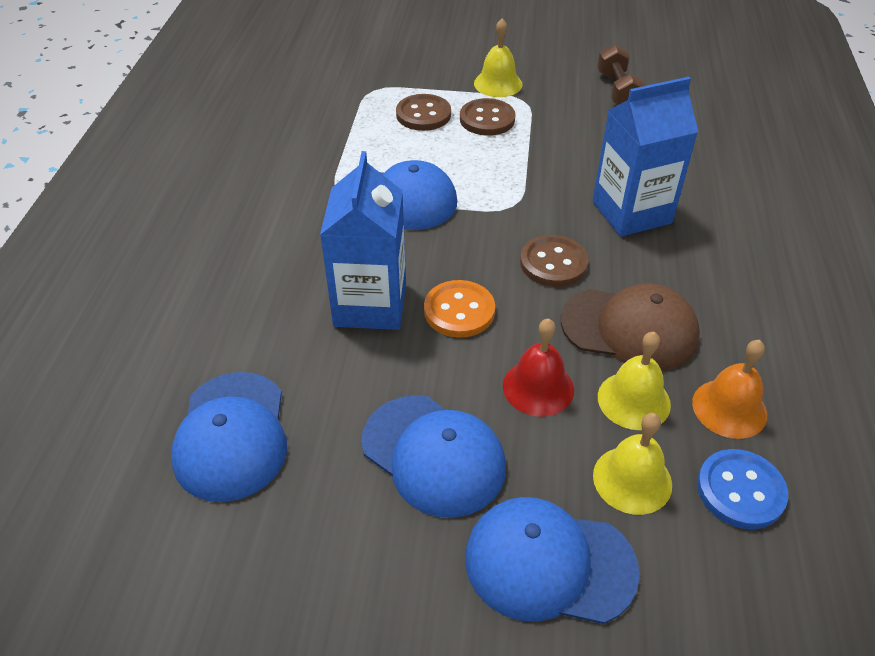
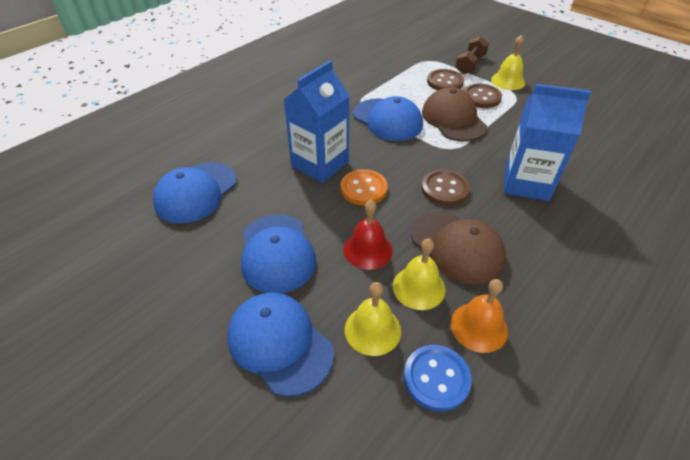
camera: 35 degrees right, 0 degrees up
(480, 164) = (453, 119): none -> brown cap
(617, 90) = (588, 111): brown dumbbell -> brown dumbbell (470, 64)

